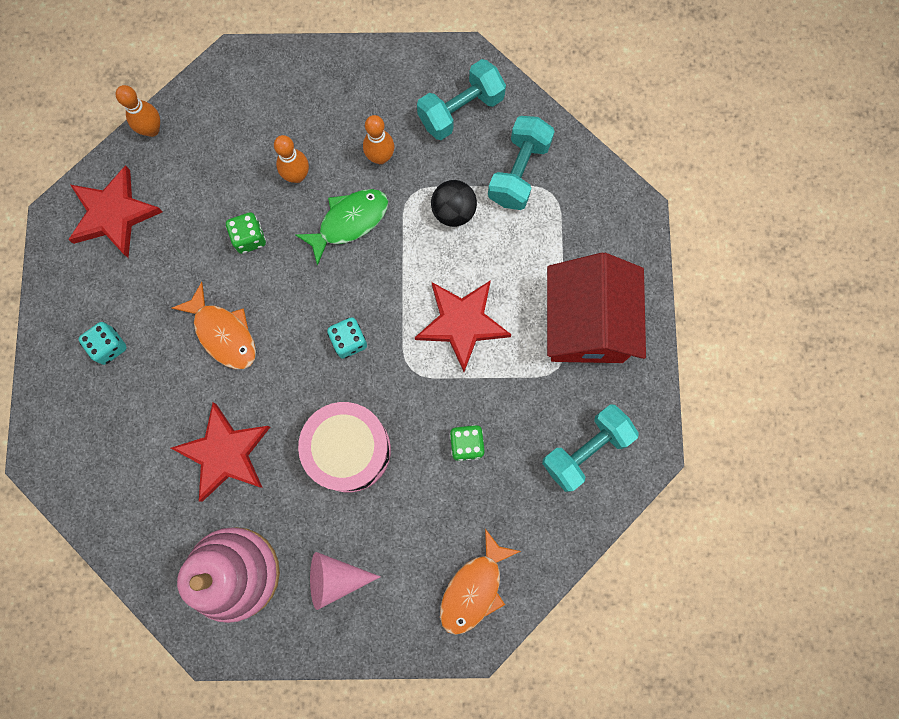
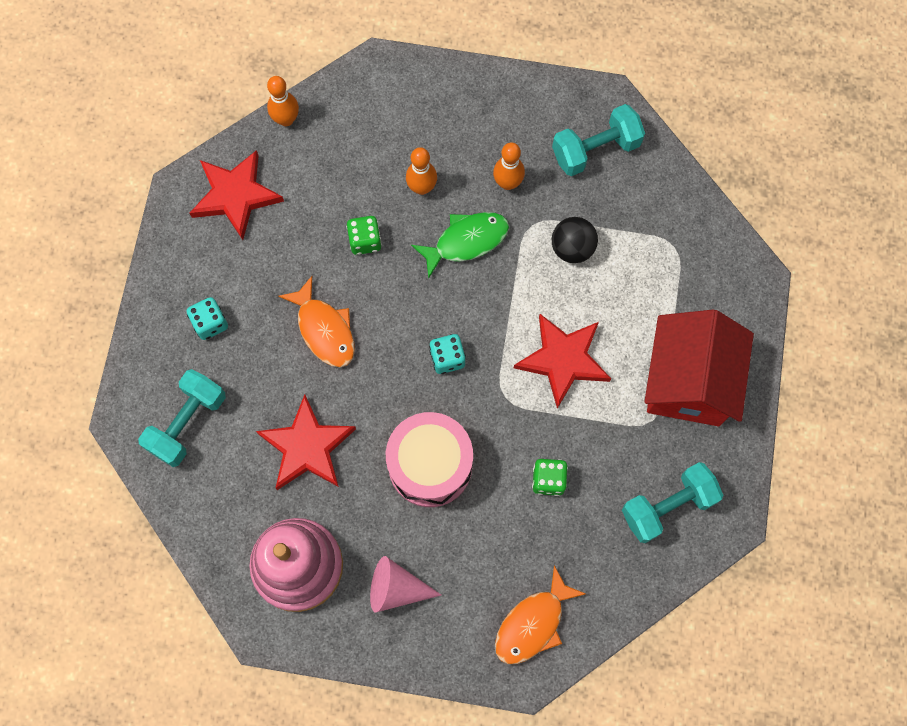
camera: 10 degrees right, 5 degrees down
(519, 172) = (644, 220): turquoise dumbbell -> turquoise dumbbell (187, 423)

